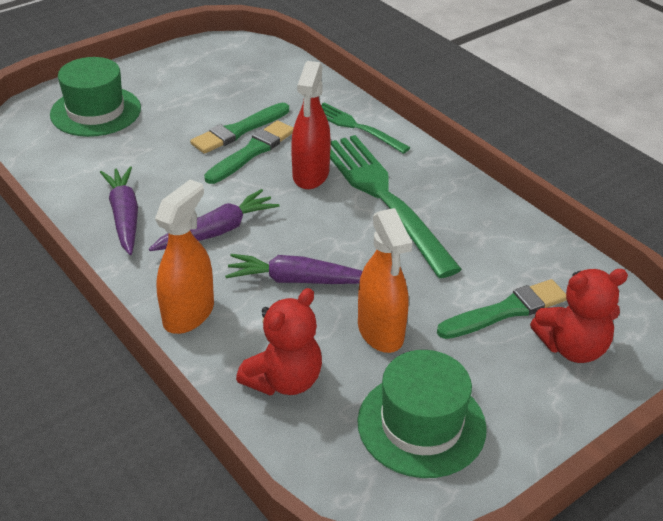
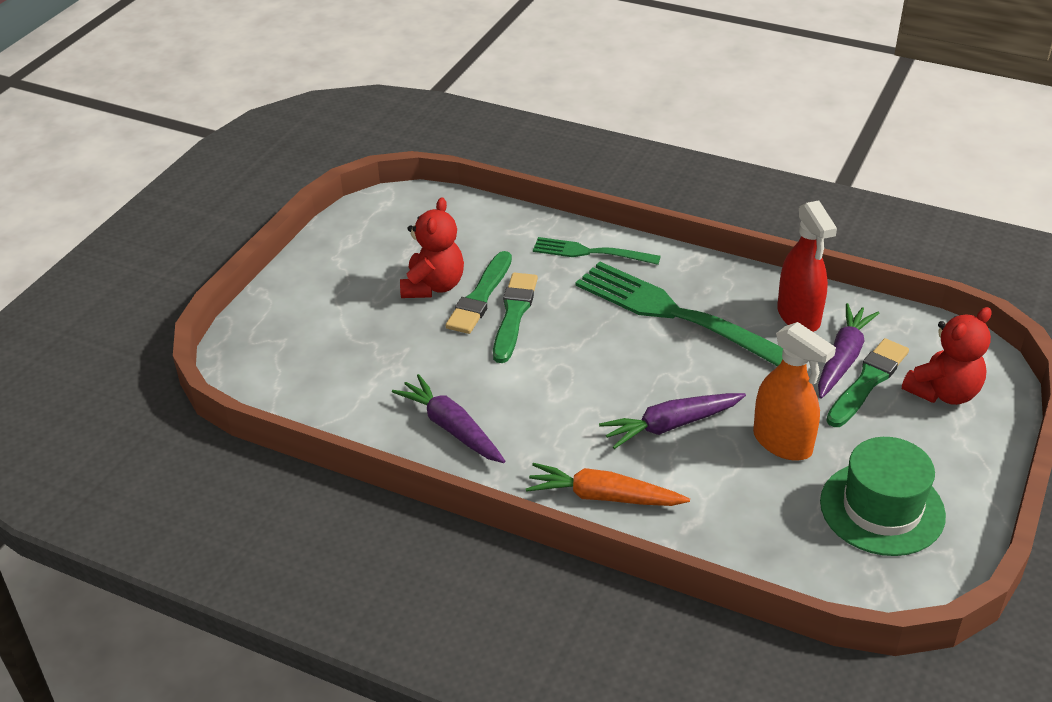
camera: 25 degrees left, 0 degrees up
(96, 111) = (311, 329): green hat -> none
(189, 314) = (603, 497): orange spray bottle -> orange carrot
(217, 231) = (555, 408): purple carrot -> purple carrot (842, 358)
(284, 380) = (740, 520): red teddy bear -> red teddy bear (433, 286)
(310, 175) = (591, 318): red spray bottle -> red spray bottle (798, 316)

